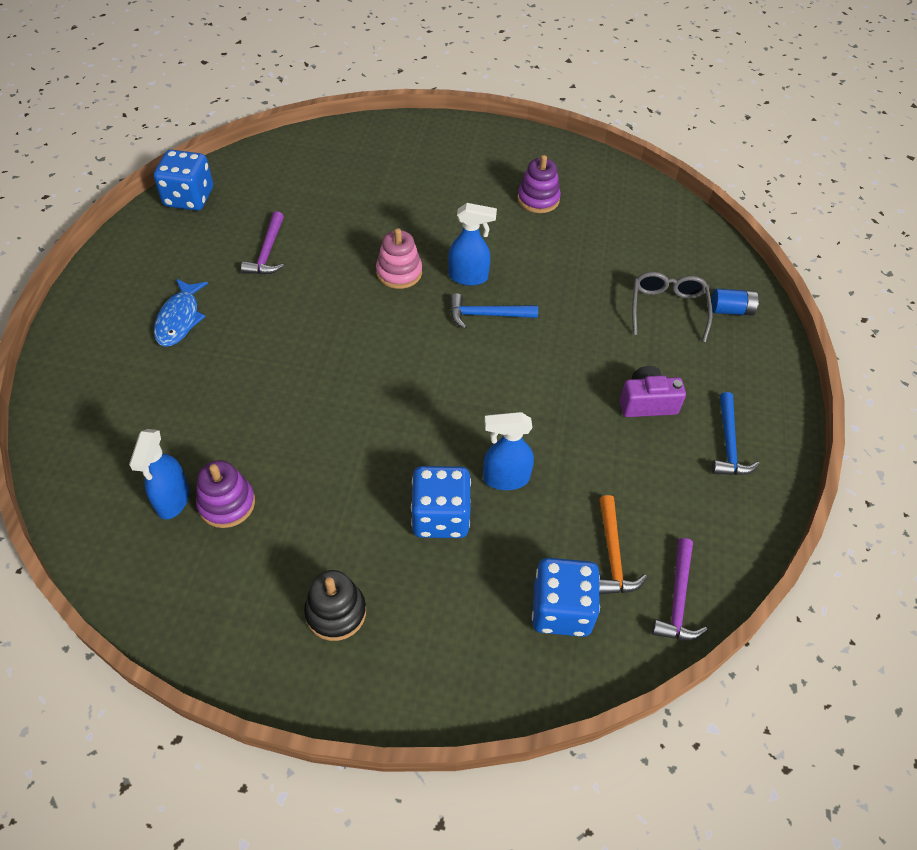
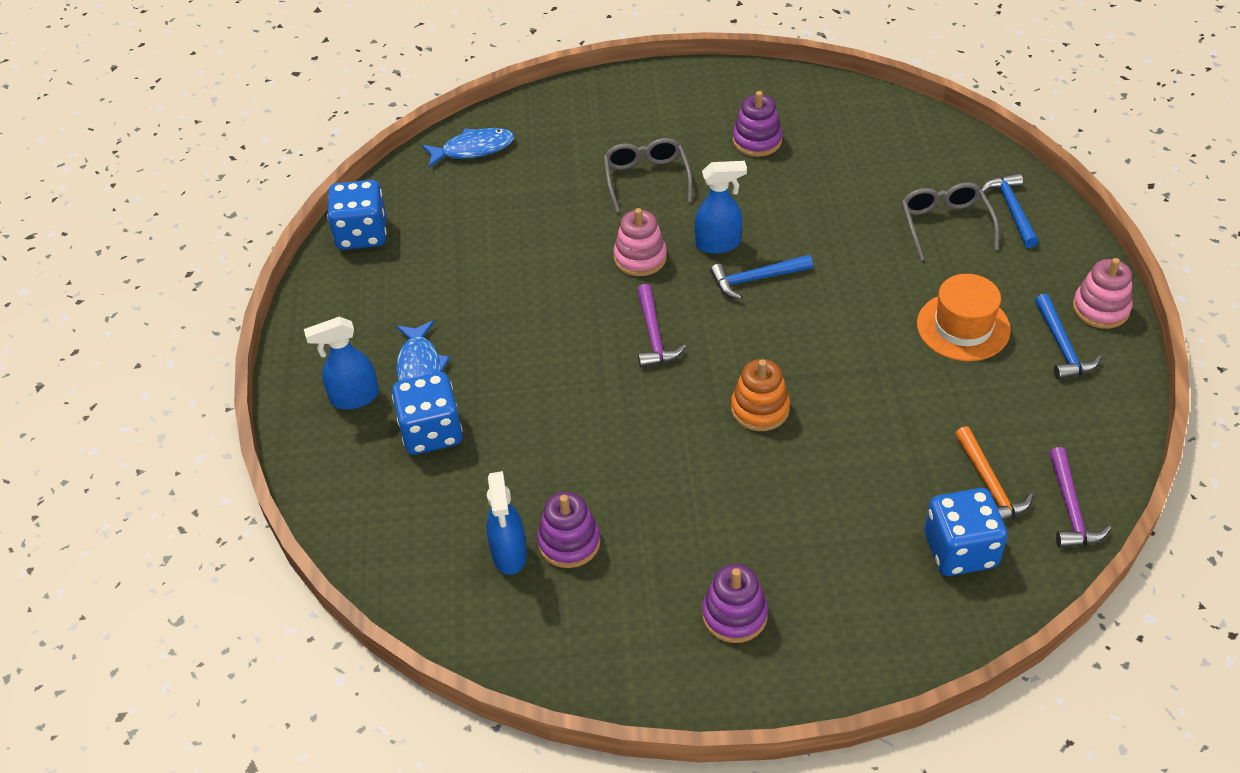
camera: 10 degrees left, 5 degrees down
(267, 252) = (482, 272): purple hammer -> purple hammer (653, 335)
(308, 151) = (473, 149): none -> blue fish
(336, 612) = (734, 615): black stacking toy -> purple stacking toy
(433, 209) = (646, 179): none -> grey glasses
(440, 429) = (760, 409): none -> orange stacking toy
(440, 516) = (799, 495): blue dice -> blue dice (431, 432)
(505, 478) = (849, 440): blue spray bottle -> blue spray bottle (354, 398)
(647, 403) = (963, 327): purple camera -> orange hat
(731, 310) = (1012, 209): blue battery -> blue hammer
(777, 418) = (1101, 308): none -> pink stacking toy

